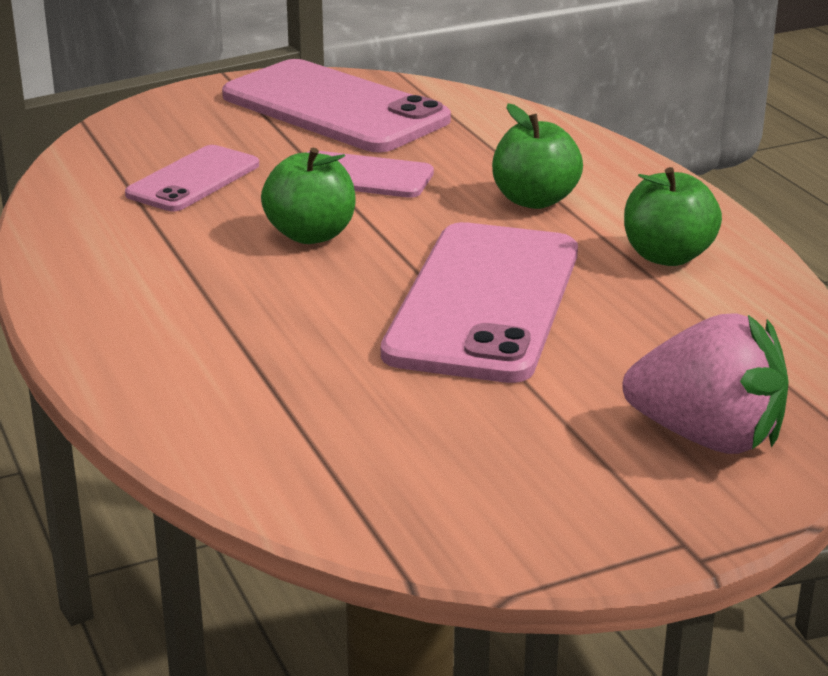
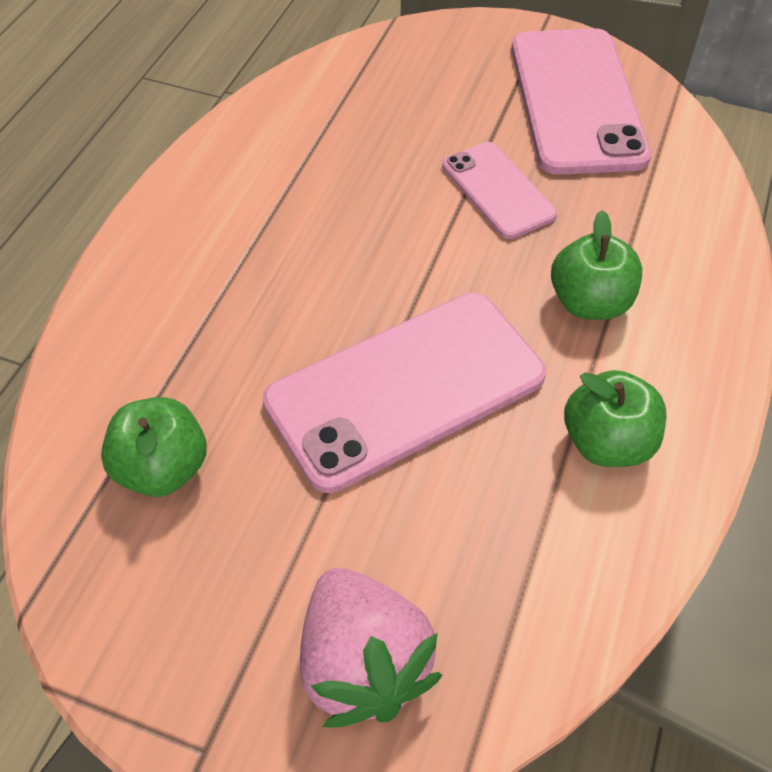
camera: 45 degrees right, 25 degrees up
(193, 180) = (385, 123): pink phone -> none
(311, 235) = (385, 232): green apple -> green apple (162, 468)

